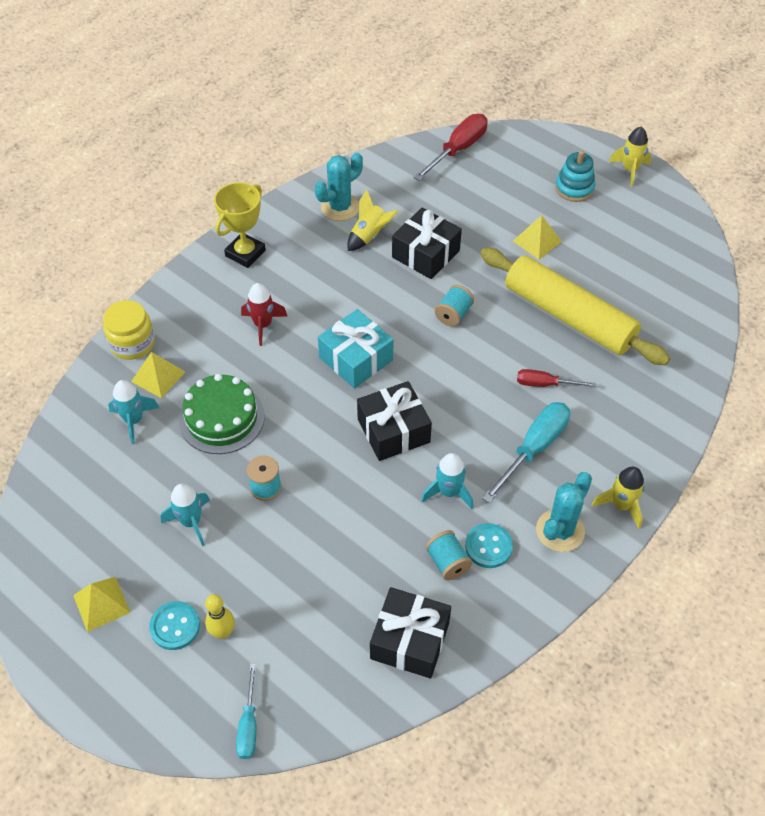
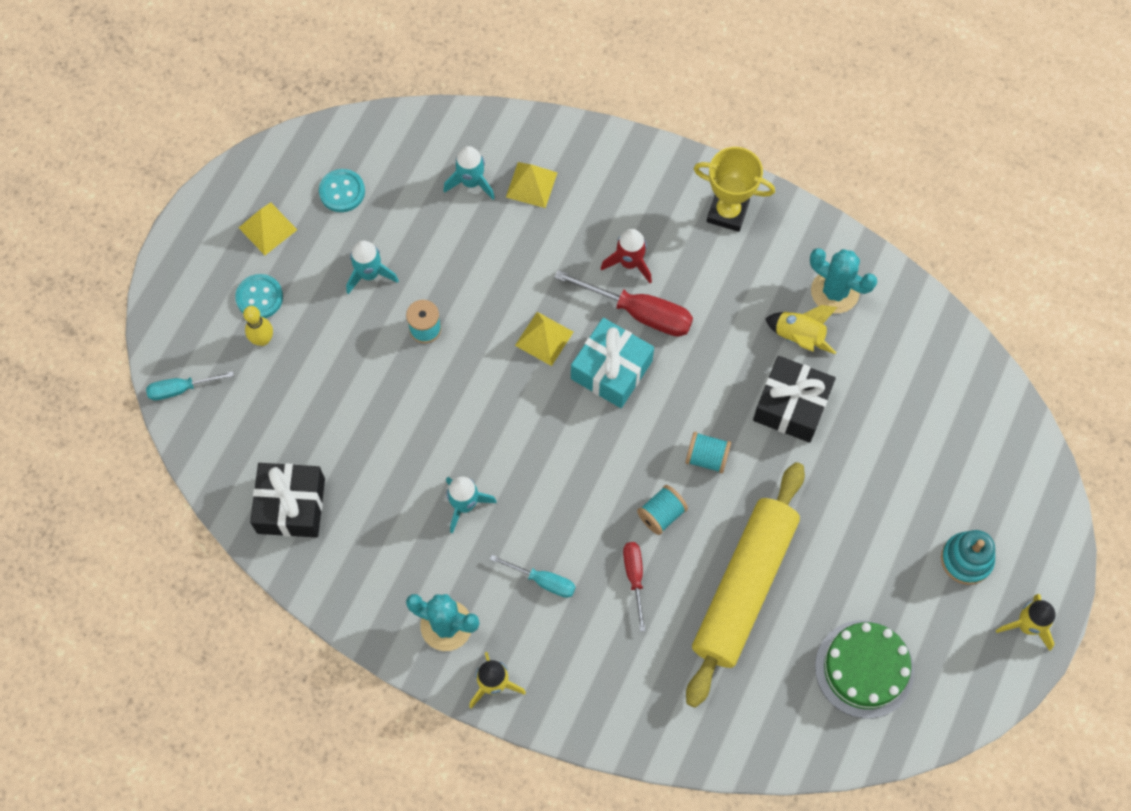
camera: 75 degrees right, 15 degrees up
(132, 343) = (567, 145): yellow jar -> none
(222, 418) = (496, 262): green cake -> green cake (864, 669)
(393, 430) = (527, 432): black gift -> none
(447, 562) = (382, 522): turquoise spool -> turquoise spool (661, 514)
(458, 150) = (986, 402): red screwdriver -> red screwdriver (639, 312)
(488, 546) = (410, 557): turquoise button -> turquoise button (342, 191)
(534, 448) = (543, 581): turquoise screwdriver -> turquoise screwdriver, size x0.59
(537, 241) = (856, 529): yellow pyramid -> yellow pyramid (544, 338)

